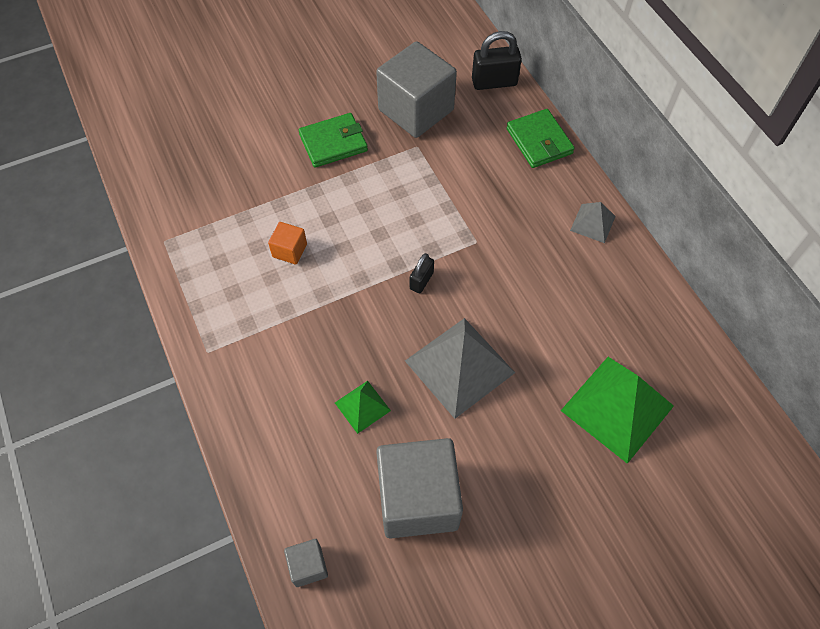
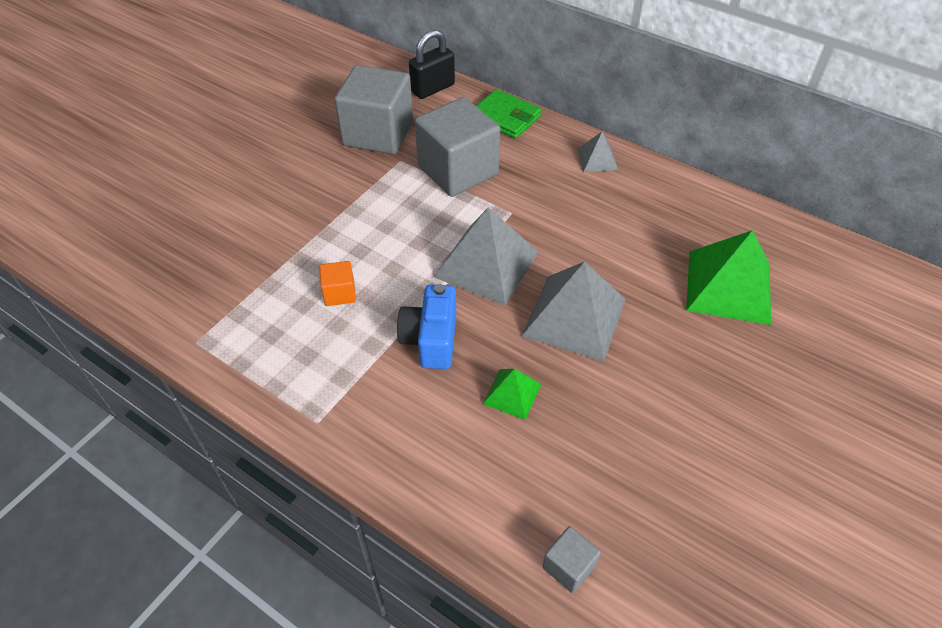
camera: 30 degrees left, 10 degrees down
(332, 327) = (431, 339): none -> blue camera
(333, 143) = (318, 187): green wallet -> none
(418, 499) = (624, 446): grey cube -> grey cube (458, 170)
(421, 281) = (486, 264): black padlock -> grey pyramid

